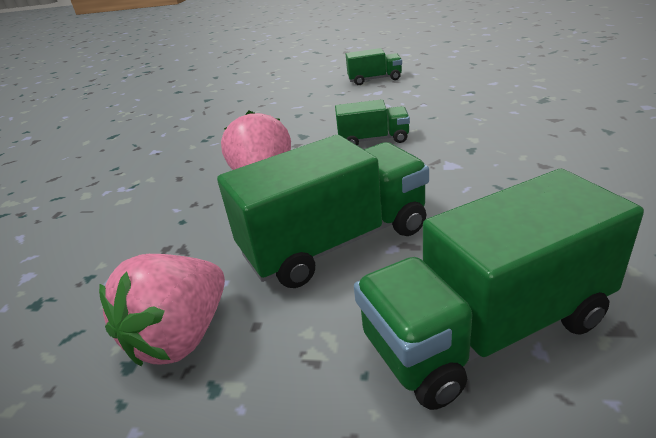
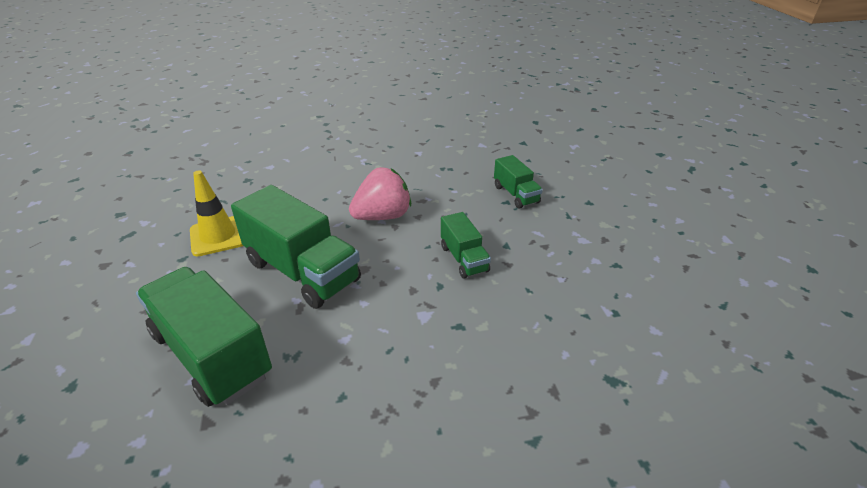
camera: 65 degrees right, 5 degrees up
(181, 336) = (218, 236): pink strawberry -> yellow traffic cone
(374, 79) = (619, 230): green truck -> green truck (515, 194)

